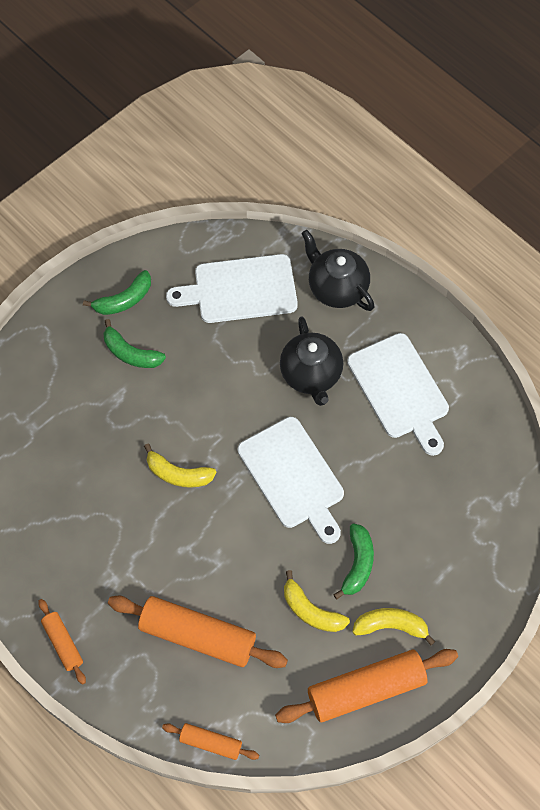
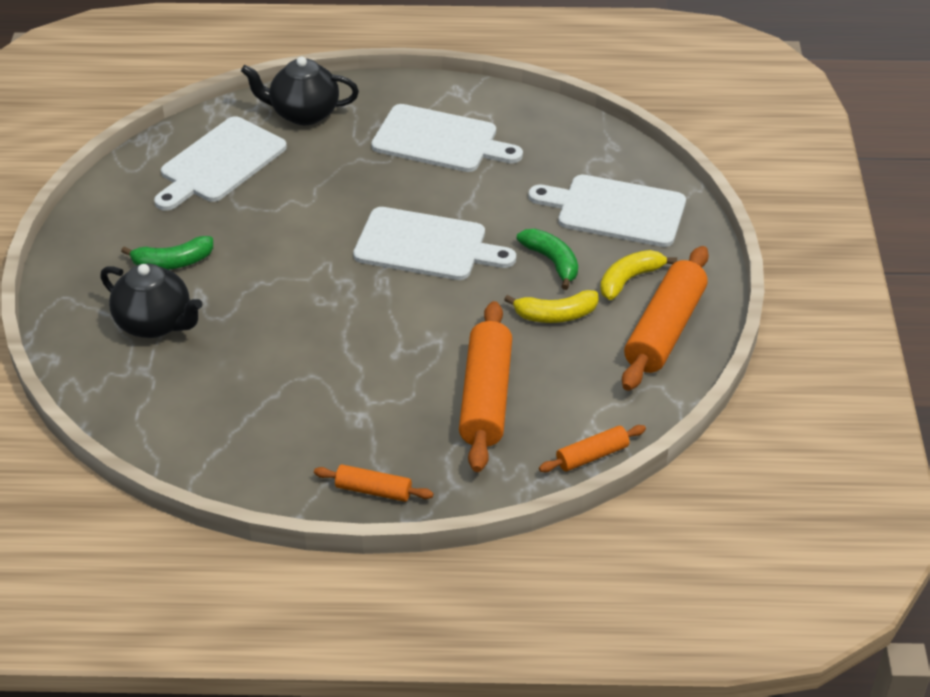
camera: 45 degrees left, 20 degrees down
(124, 300) = (118, 233): green banana -> none
(178, 474) = (324, 309): yellow banana -> none
(198, 636) = (485, 397): orange rolling pin -> orange rolling pin turned 60 degrees counterclockwise
(311, 375) = (355, 176): black teapot -> black teapot (155, 323)
(448, 558) = (615, 210): none -> white cutting board

